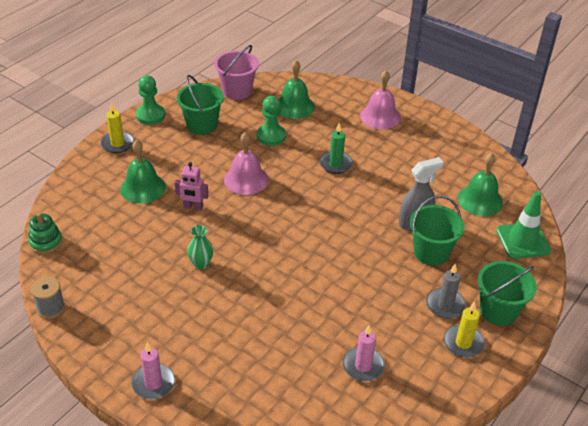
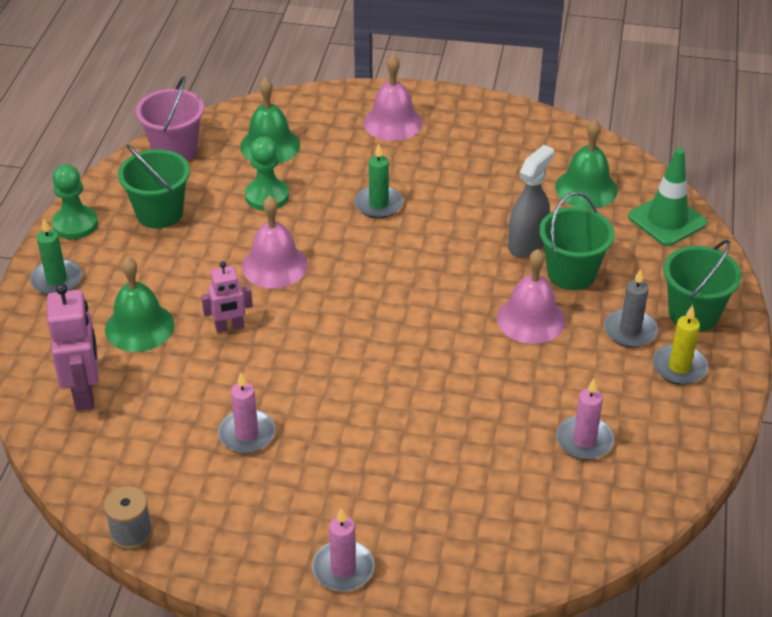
camera: 25 degrees left, 0 degrees up
(46, 242) = (55, 450): green stacking toy -> none
(85, 215) = (85, 393): none -> pink robot
(117, 144) = (56, 280): yellow candle -> green candle
(157, 276) = (247, 434): none -> pink candle
(201, 264) = (295, 396): green vase -> none
(383, 272) = (531, 319): none -> pink bell

